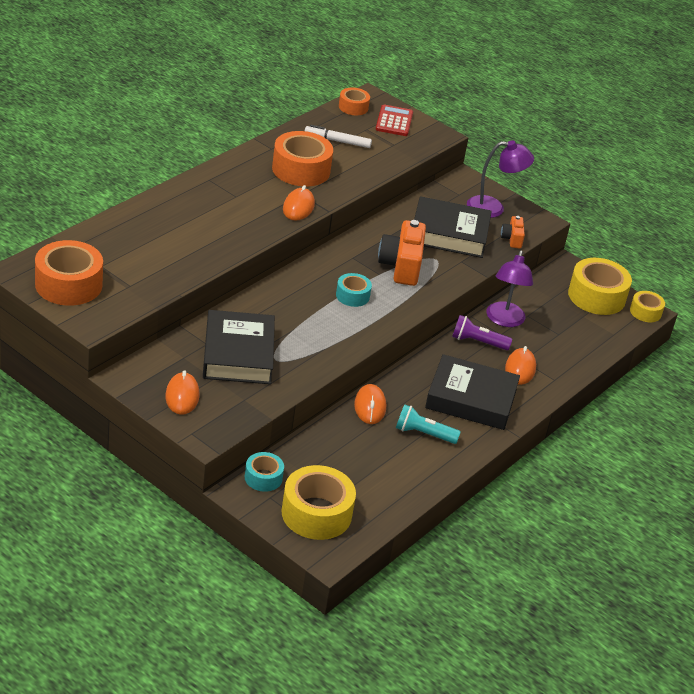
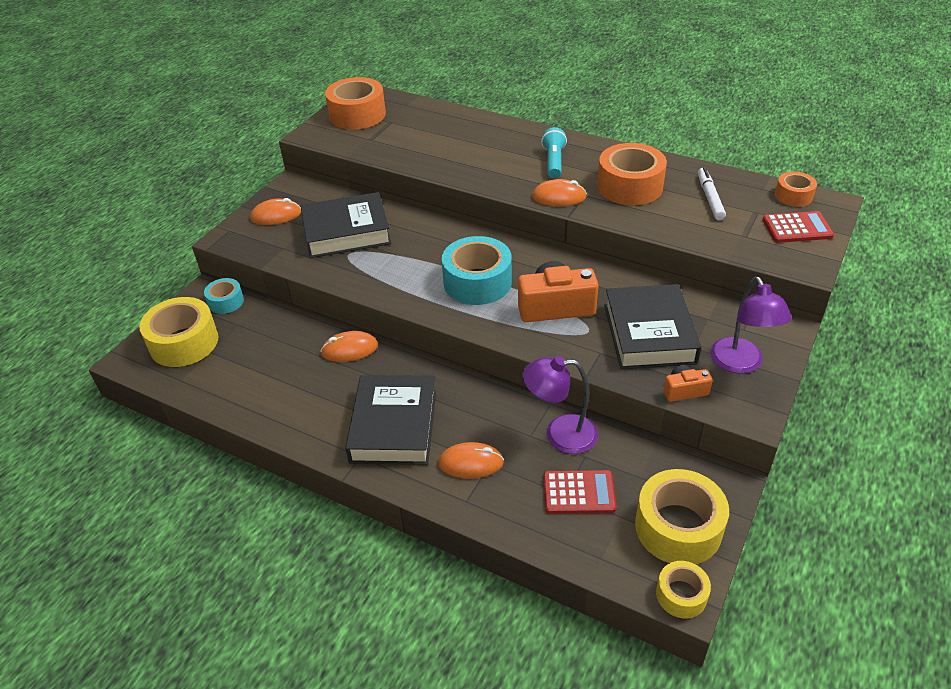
camera: 85 degrees right, 5 degrees up
(352, 296) = (477, 282): turquoise tape -> turquoise tape, size x1.82
(423, 434) = (320, 396): turquoise flashlight -> turquoise flashlight (553, 162)
(477, 342) = (502, 416): purple flashlight -> none
(559, 327) = (579, 492): none -> red calculator

